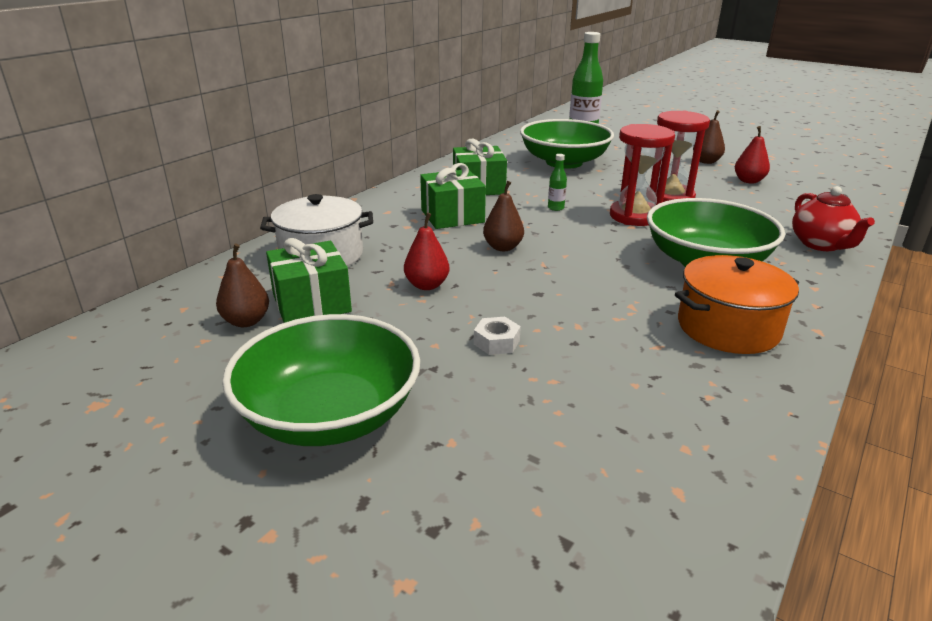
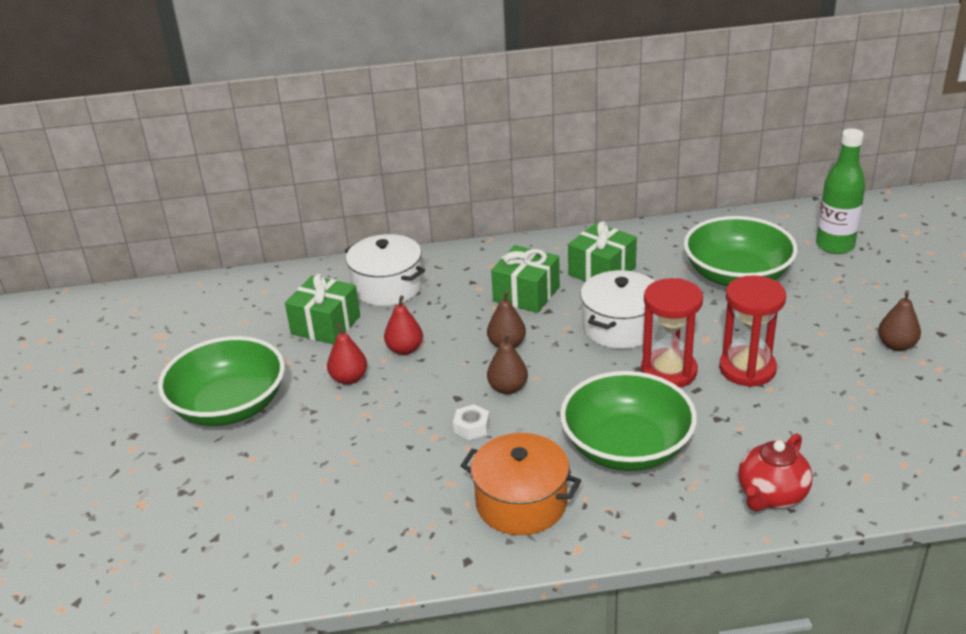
camera: 50 degrees right, 5 degrees up
(246, 321) = (278, 319): brown pear -> brown pear (508, 388)
(496, 342) = (370, 416): white nut -> white nut (471, 427)
(555, 208) = (620, 327): green bottle -> white pot
(748, 181) = (882, 393): red pear -> red pear (349, 378)

